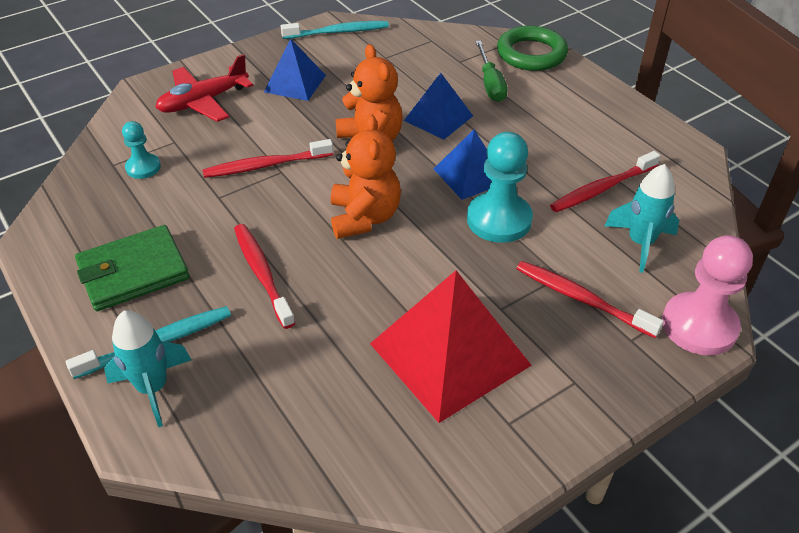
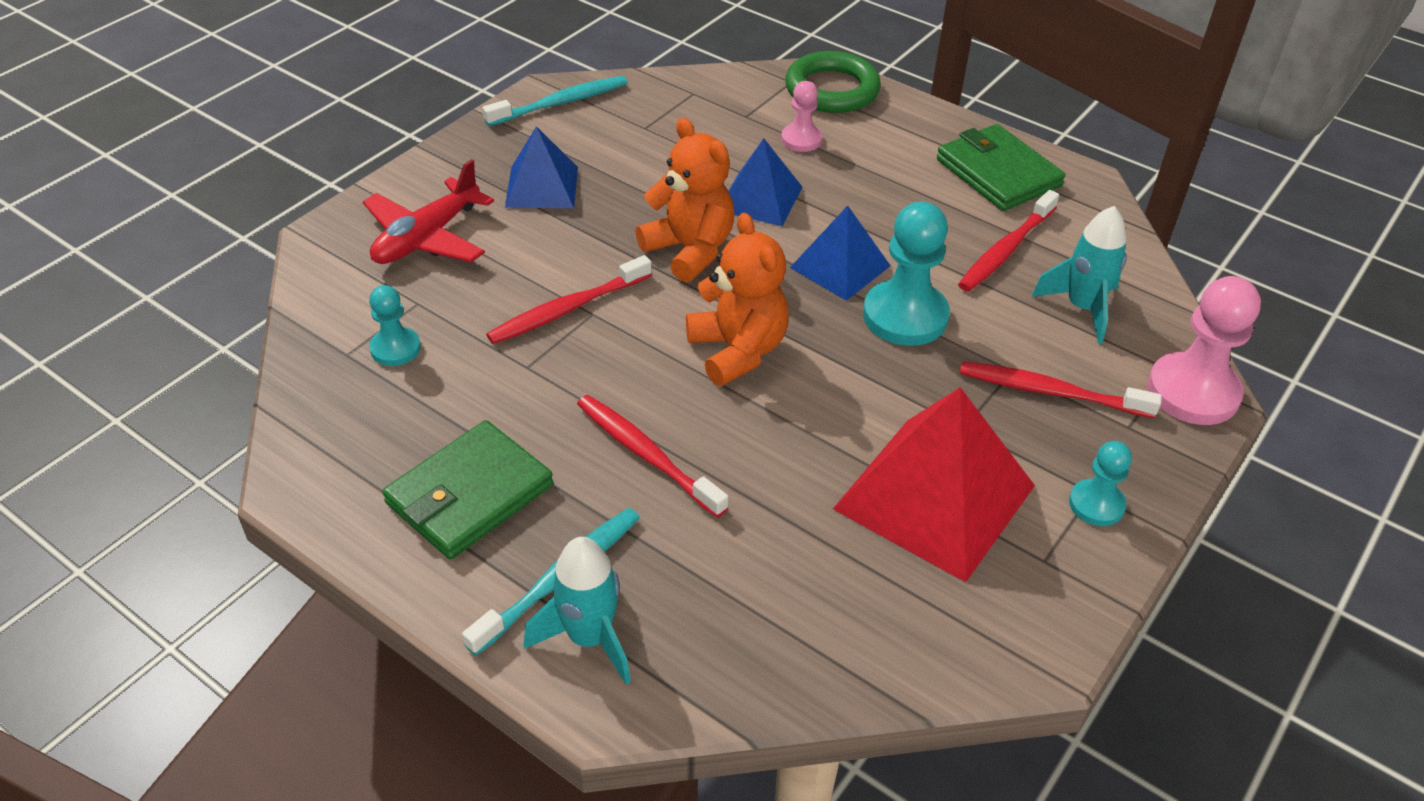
camera: 20 degrees left, 0 degrees up
(490, 84) = (801, 139): green screwdriver -> pink pawn
(573, 392) = (1096, 504): none -> turquoise pawn
(625, 133) = (998, 173): none -> green wallet

